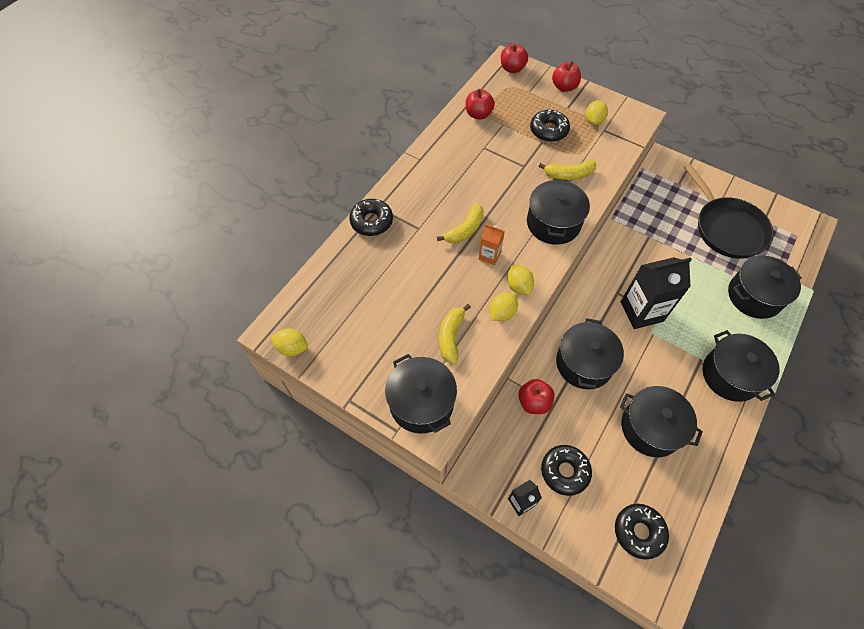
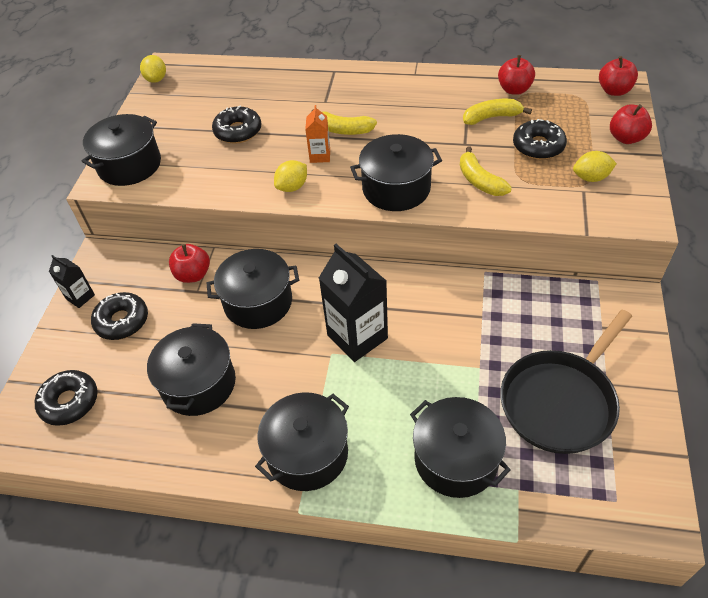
camera: 70 degrees right, 10 degrees down
(371, 221) = (314, 72): black donut -> black donut (238, 131)
(451, 337) = (208, 161): yellow banana -> yellow banana (491, 117)
(502, 313) = (252, 185): yellow lemon -> none

